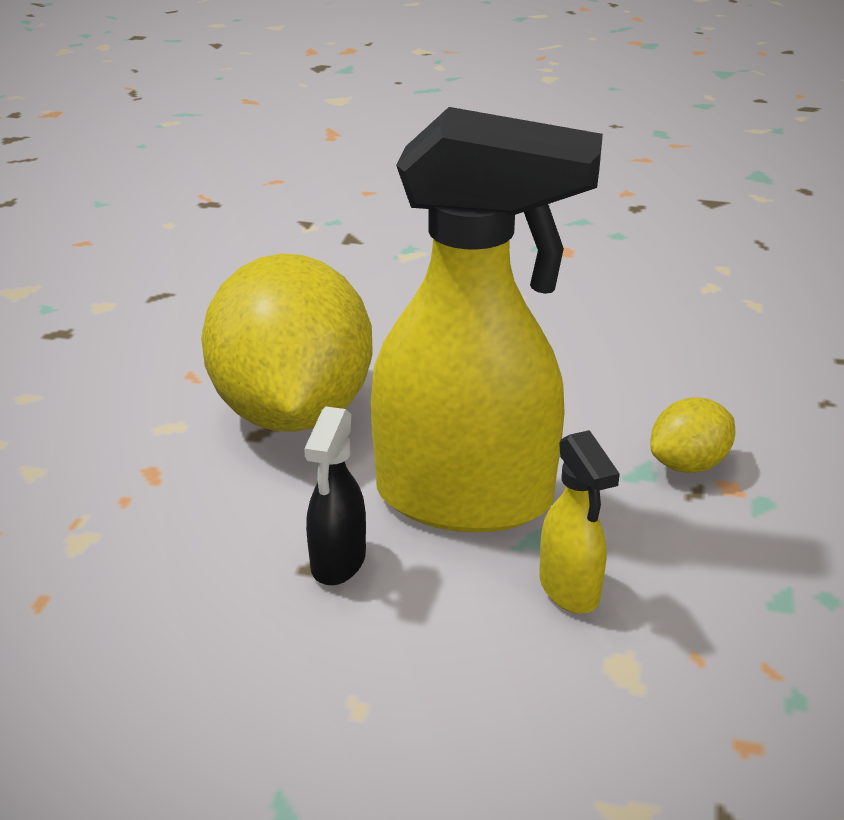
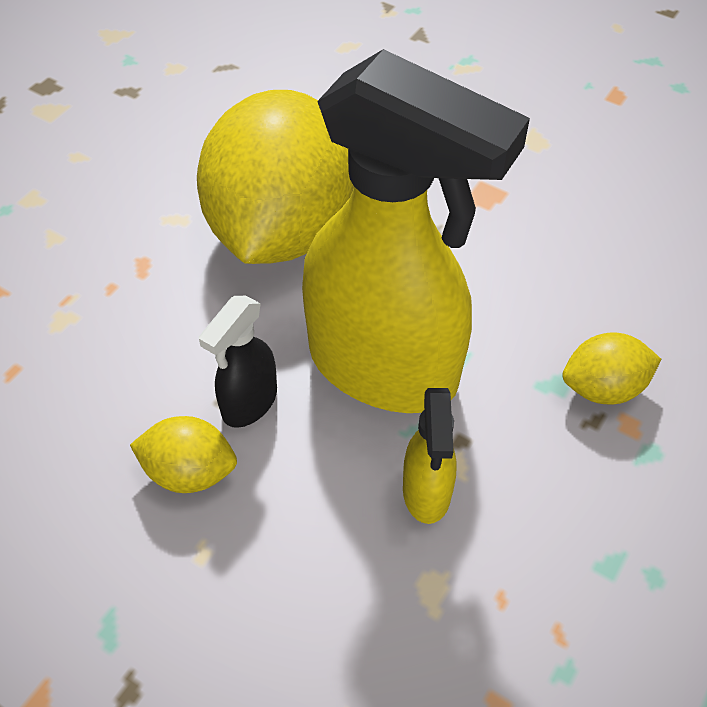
camera: 20 degrees right, 20 degrees up
(304, 639) = (190, 472): none -> yellow lemon

